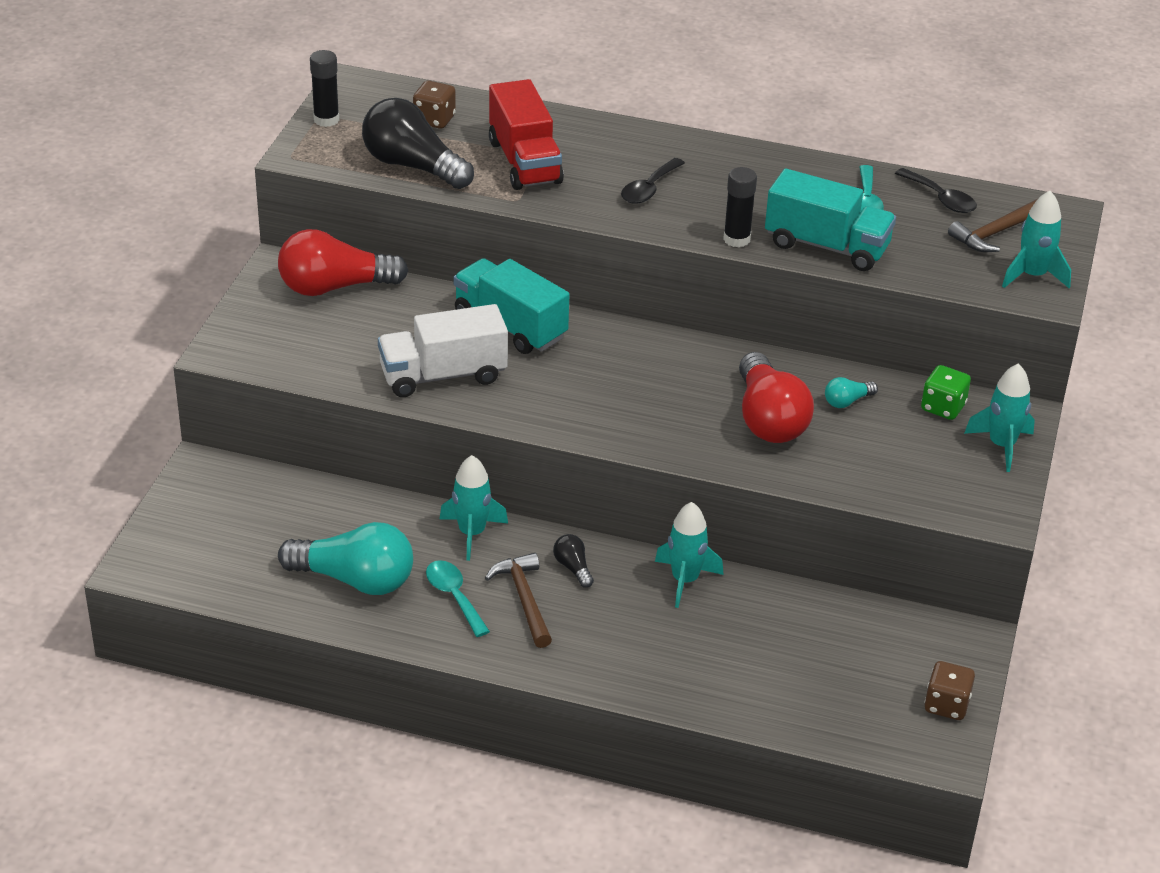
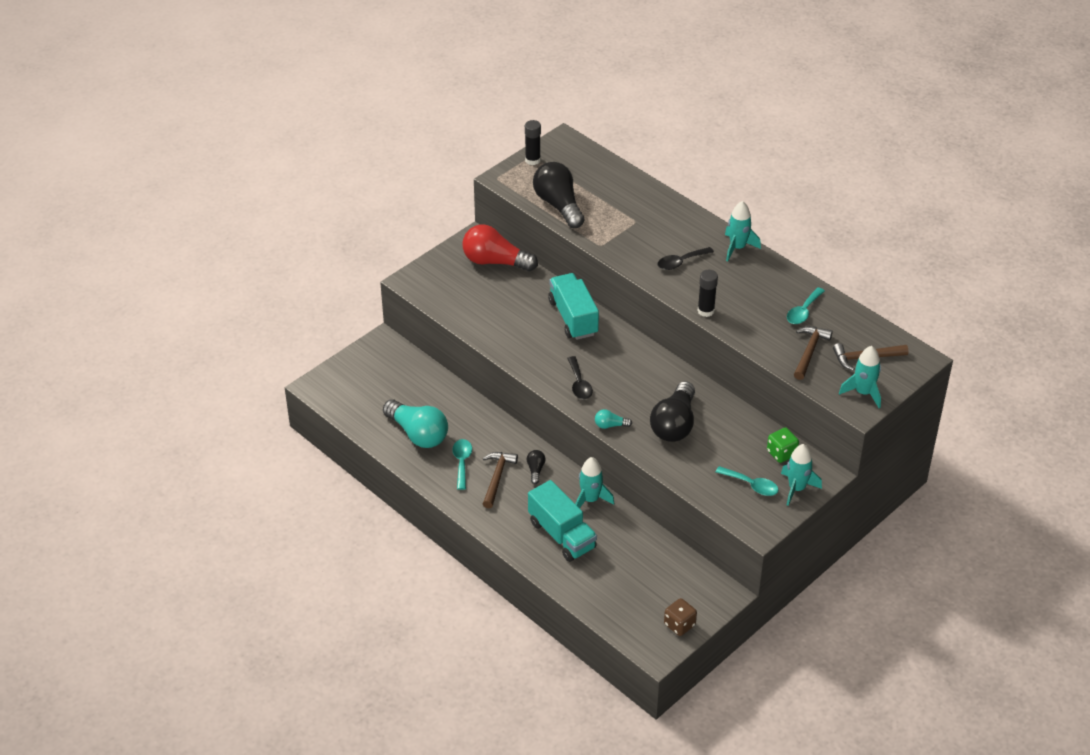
camera: 30 degrees right, 5 degrees up
(434, 120) = (592, 178): brown dice -> none
(443, 375) = (515, 335): white truck -> none
(471, 533) = (496, 430): turquoise rocket -> turquoise rocket (737, 247)
(524, 162) = (623, 222): red truck -> none
(768, 419) = (674, 424): red light bulb -> black light bulb
(826, 246) = (755, 332): turquoise truck -> turquoise truck (562, 535)
(847, 401) = (728, 430): turquoise light bulb -> turquoise light bulb (610, 425)
(918, 248) = (809, 352): none -> brown hammer
(939, 462) = (751, 485): none -> turquoise spoon
(940, 198) = (850, 324): black spoon -> black spoon (579, 384)

